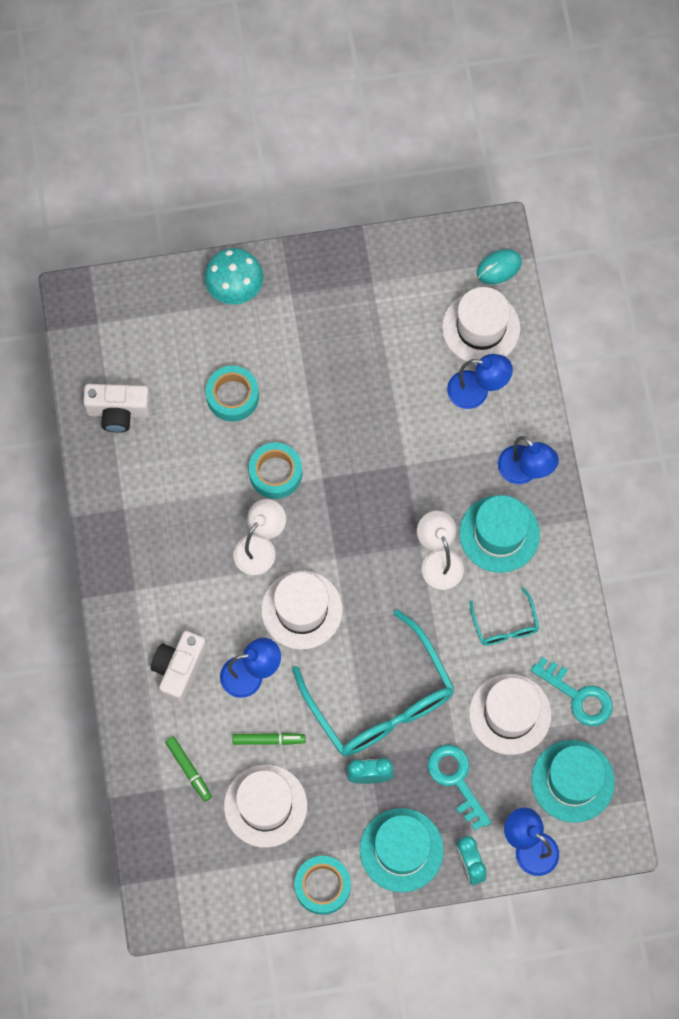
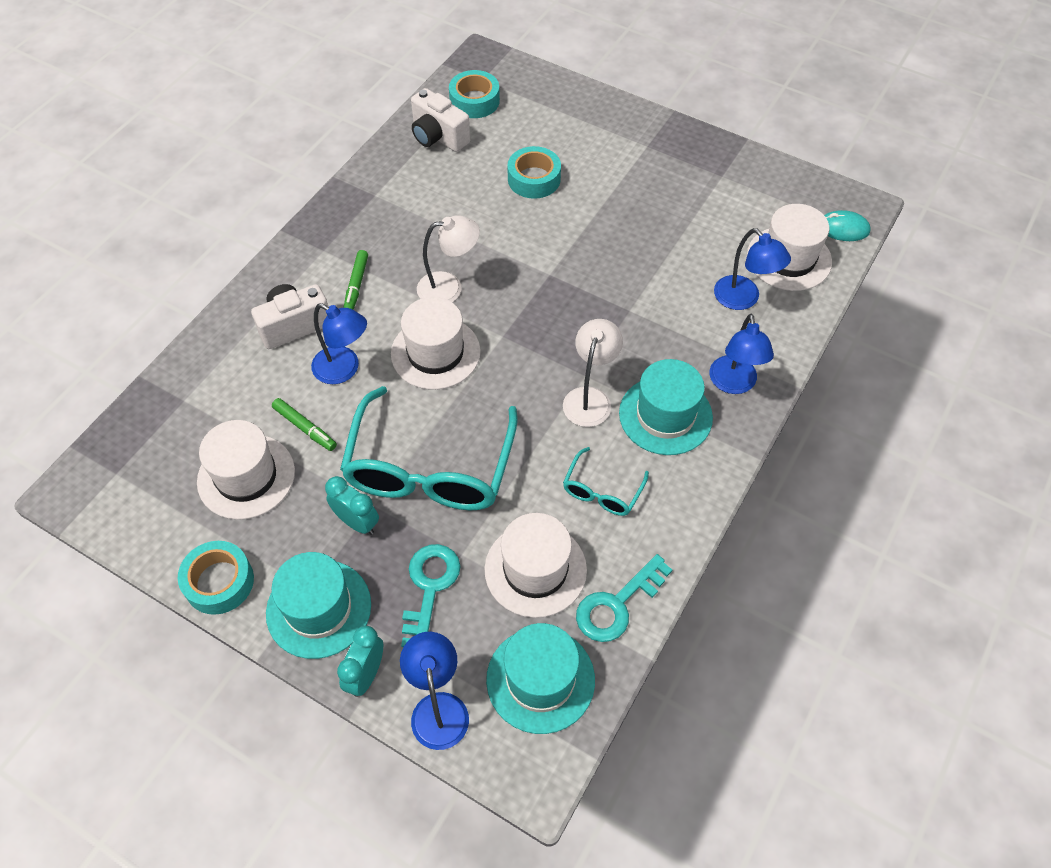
camera: 40 degrees right, 15 degrees down
(189, 770) = (219, 401): green marker -> green marker (356, 285)
(235, 288) = (606, 117): turquoise mushroom -> none
(275, 473) = (515, 247): turquoise tape -> turquoise tape (474, 101)
(578, 696) = (617, 604): turquoise key -> turquoise key turned 60 degrees clockwise

